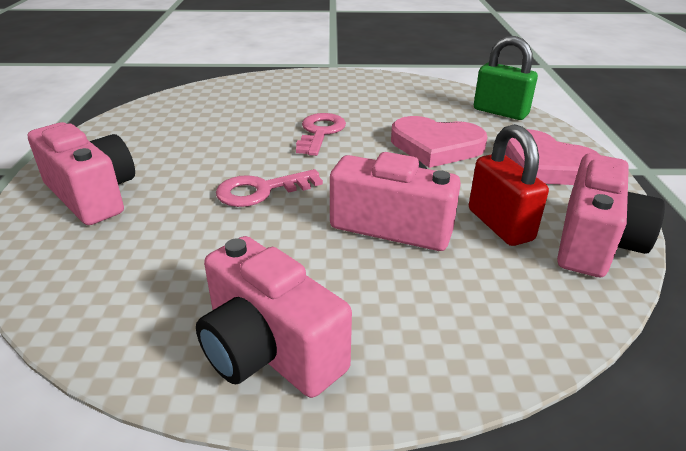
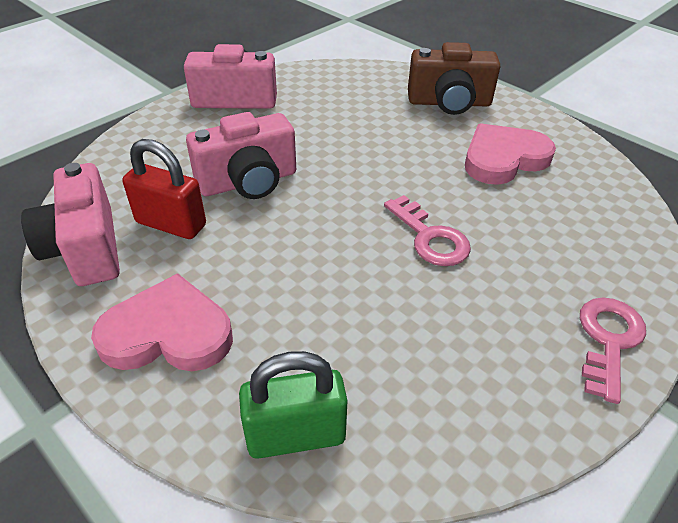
camera: 135 degrees right, 10 degrees up
(92, 195) = (449, 103): pink camera -> brown camera
(261, 191) = (368, 157): pink key -> pink key (608, 341)
(436, 146) = (304, 290): pink heart -> pink heart (503, 158)

